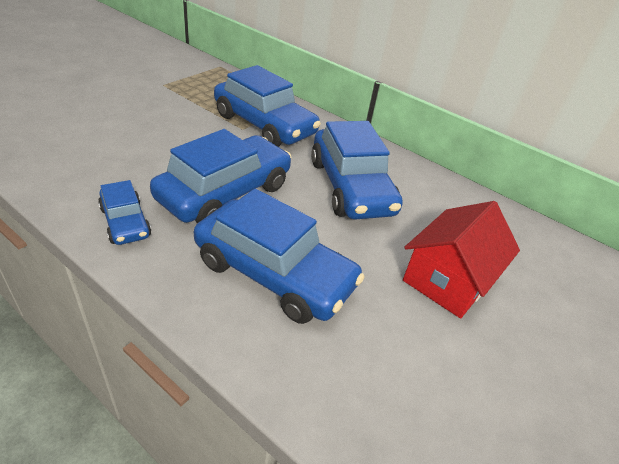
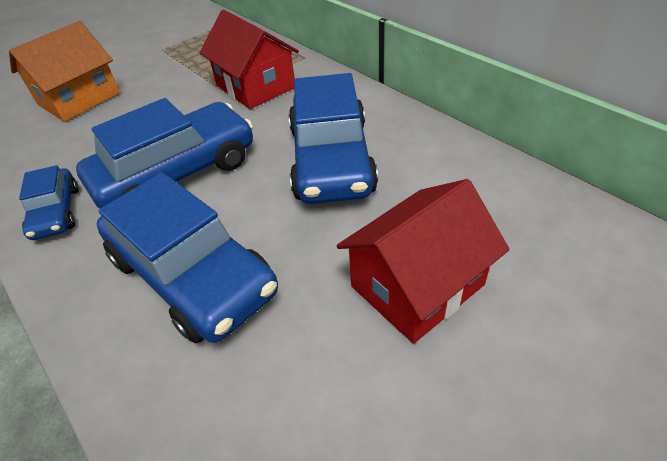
camera: 20 degrees right, 5 degrees up
(100, 123) = (79, 99): none -> orange house
(264, 124) = (255, 86): blue car -> red house

